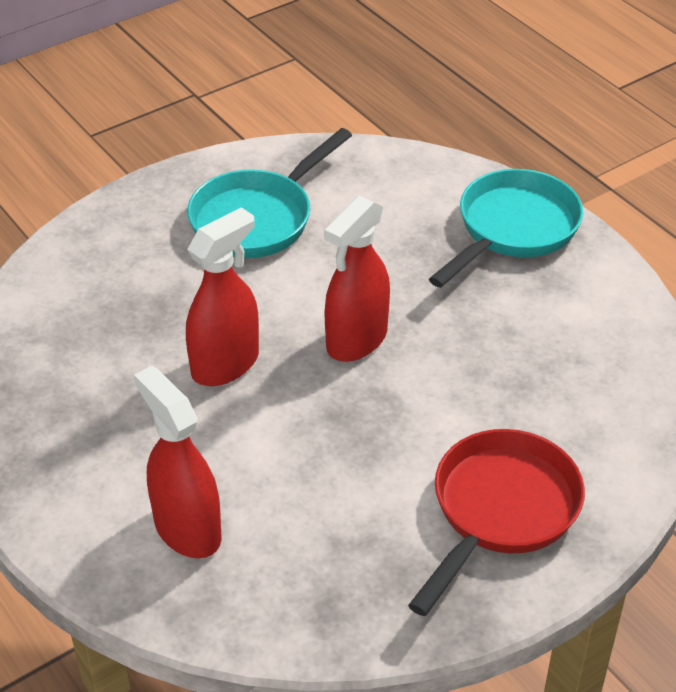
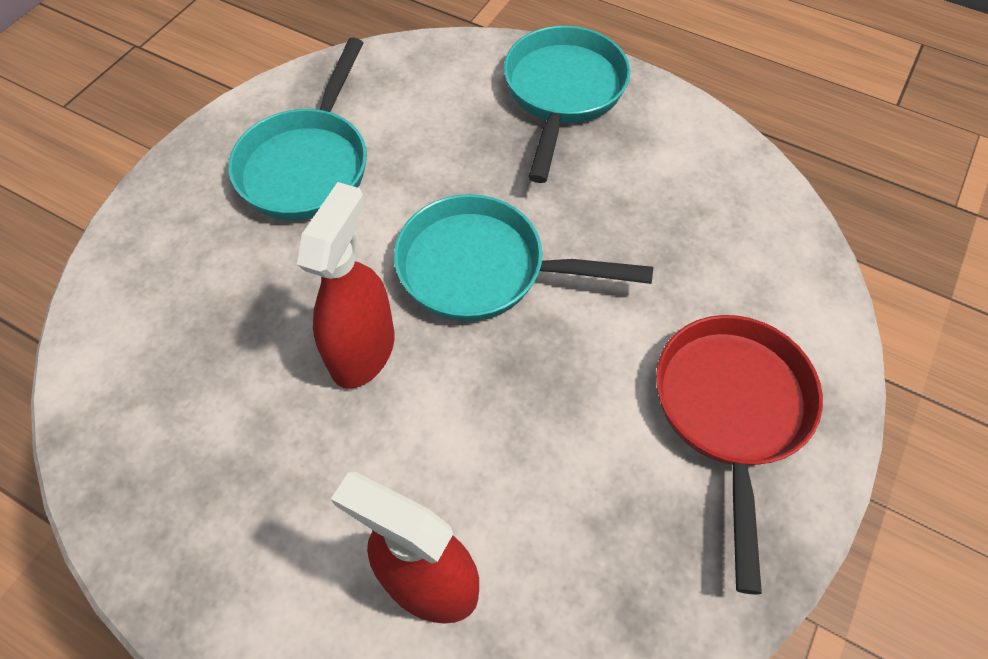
camera: 25 degrees left, 15 degrees up
(356, 340) = (483, 269): red spray bottle -> turquoise pan

